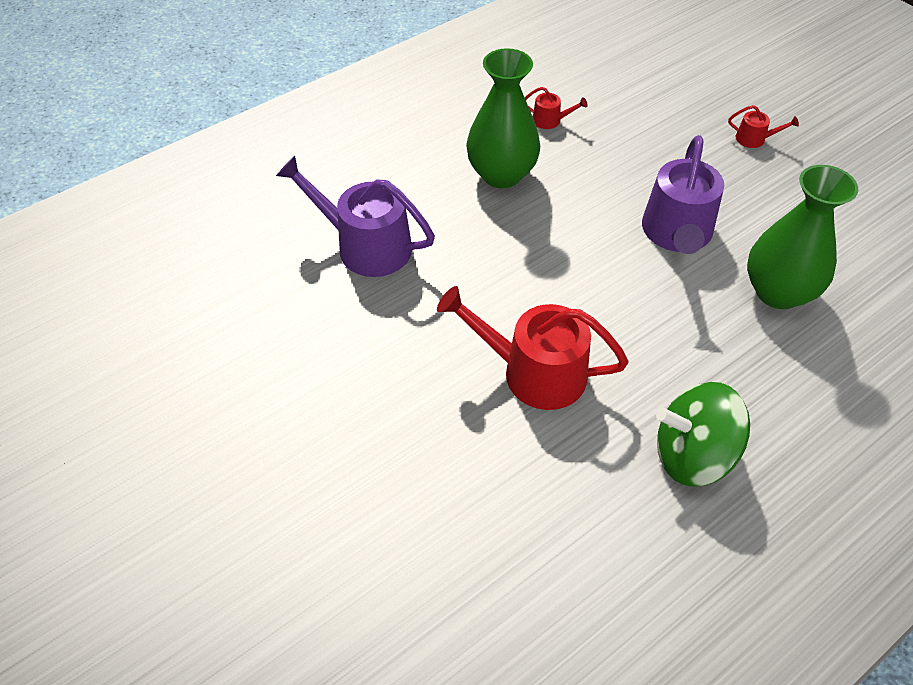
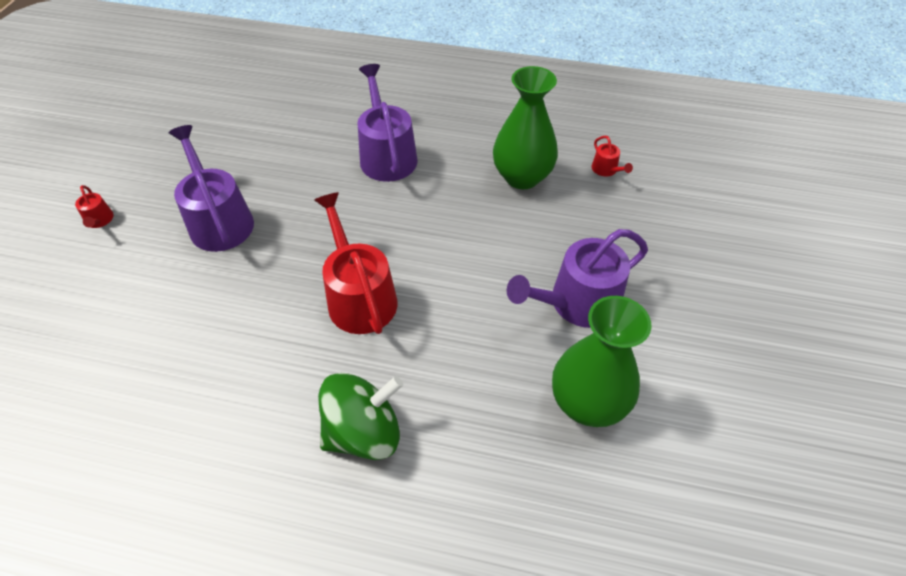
camera: 50 degrees right, 0 degrees up
(309, 432) = (219, 221): none -> purple watering can
(693, 455) = (364, 432): green spinning top -> green spinning top turned 105 degrees clockwise
(754, 139) = (747, 295): red watering can -> red watering can (99, 220)

